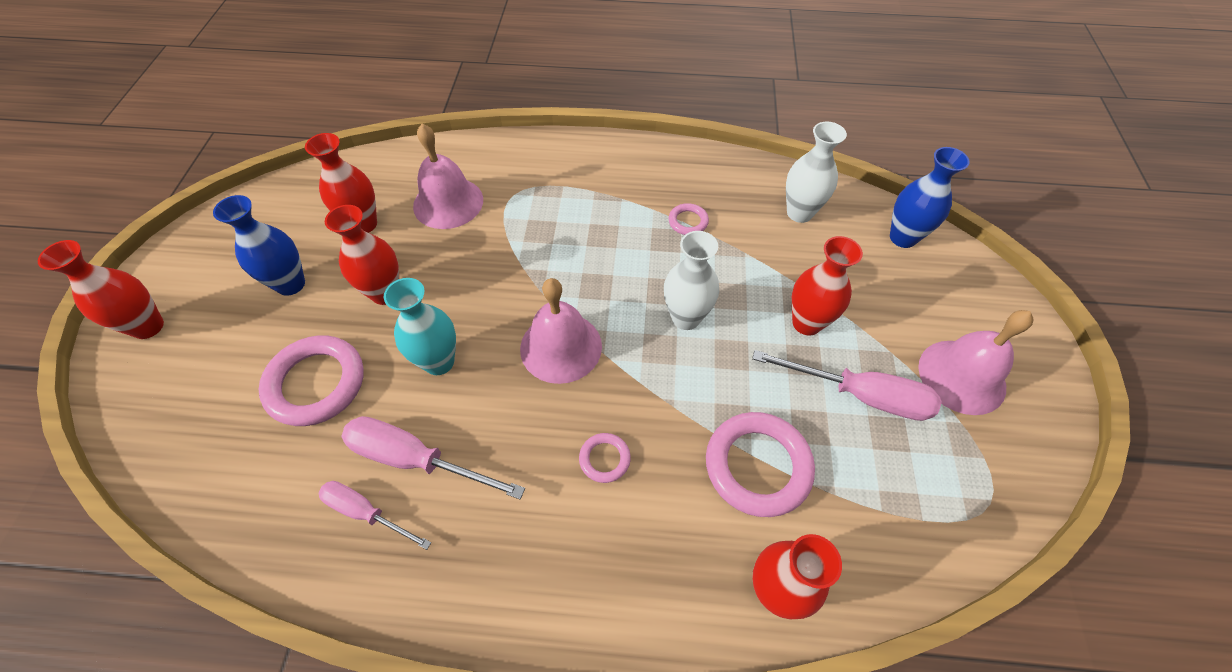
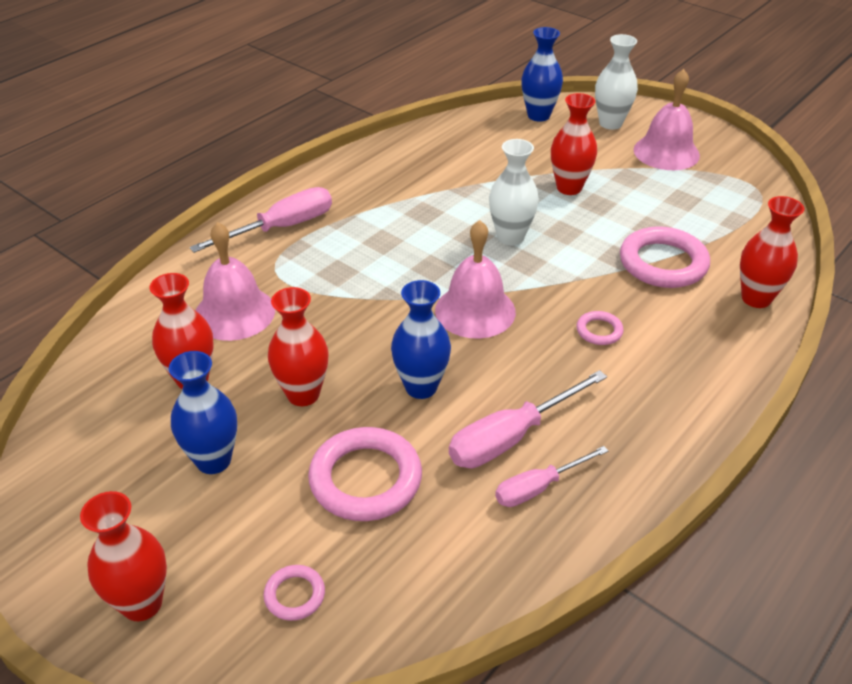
camera: 55 degrees left, 15 degrees down
(439, 362) = (421, 387): turquoise vase -> blue vase
(688, 221) = (419, 194): pink ring -> pink ring (294, 595)
(799, 213) = (469, 143): white vase -> white vase (610, 123)
(860, 395) = (646, 196): pink screwdriver -> pink screwdriver (281, 228)

